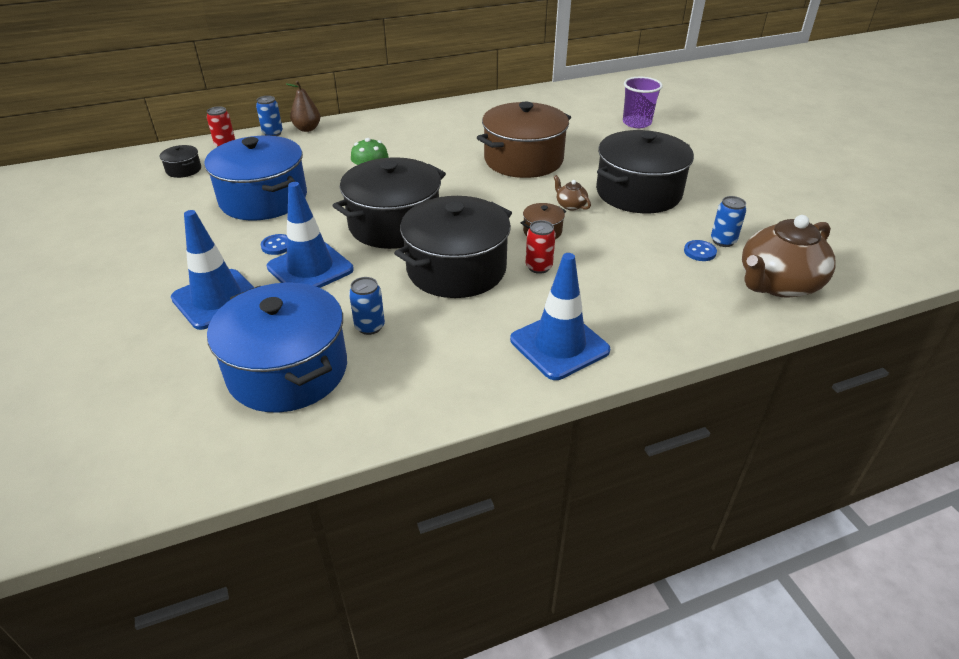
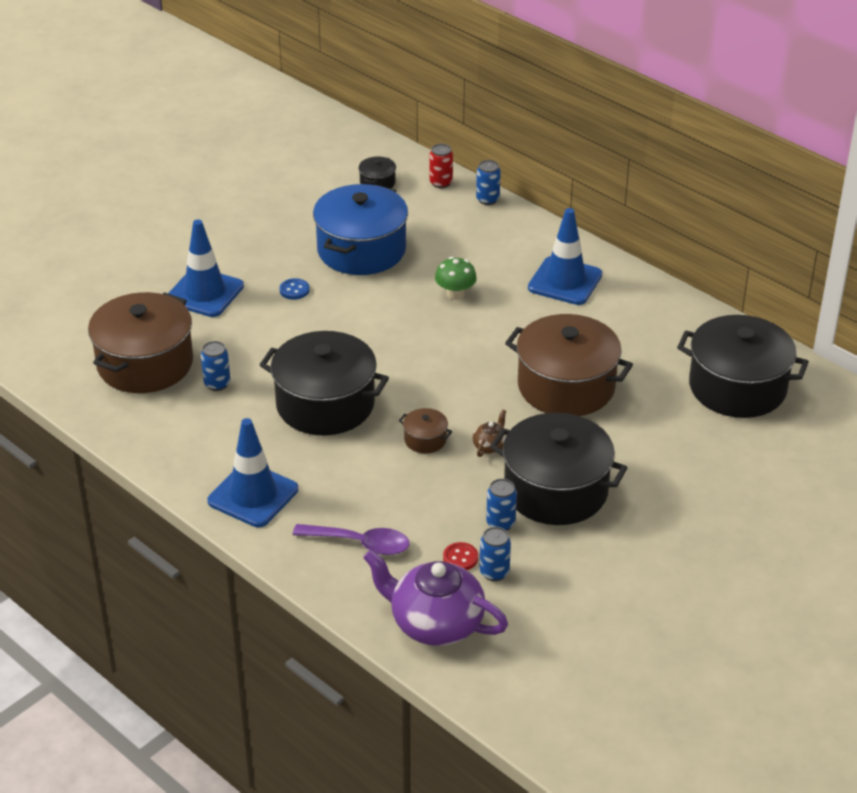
camera: 65 degrees right, 0 degrees up
(288, 370) = (145, 364): blue pot -> brown pot
(307, 129) = (515, 216): brown pear -> none
(310, 268) = (273, 322): blue traffic cone -> blue traffic cone (565, 281)
(394, 224) = (372, 343): black pot -> black pot (737, 387)
(538, 267) = (361, 453): red can -> none
(636, 123) = (743, 453): purple cup -> none
(660, 297) = (360, 543): none -> purple spoon
(665, 224) = (500, 523): none -> blue can
(699, 252) = (460, 558): blue button -> red button
(777, 284) = (435, 623): brown teapot -> purple teapot

